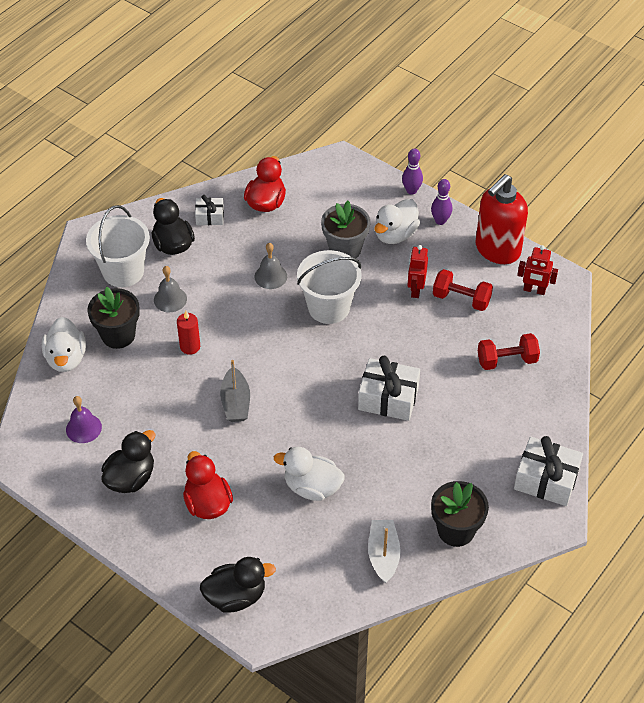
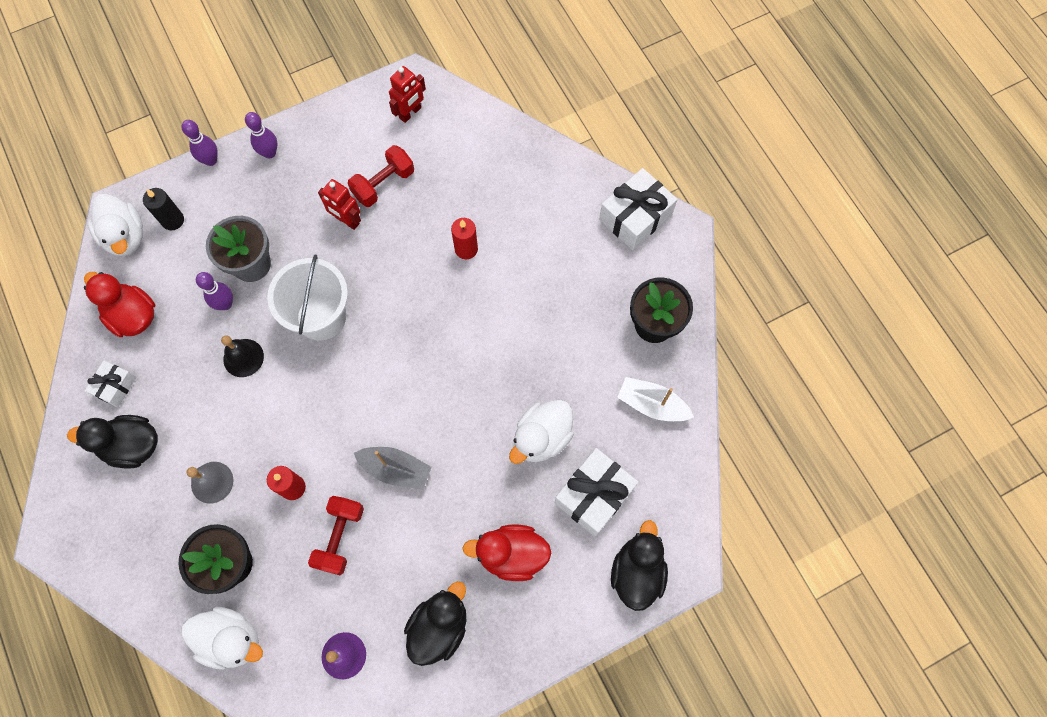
camera: 65 degrees left, 20 degrees up
(123, 271) = (138, 520): white bucket -> none
(131, 478) = (439, 626): black duck -> black duck turned 60 degrees clockwise
(270, 276) = (243, 358): grey bell -> black bell
(305, 248) = (225, 304): none -> purple bowling pin
(350, 191) = (173, 220): none -> black candle
(388, 398) = (470, 312): white gift -> white gift (594, 495)
(395, 234) = (261, 205): white duck -> white duck (125, 236)
(440, 374) = (466, 249): none -> red candle
(497, 250) = (340, 120): red soap dispenser -> none
(507, 360) = (482, 181): red dumbbell -> red dumbbell (340, 537)

